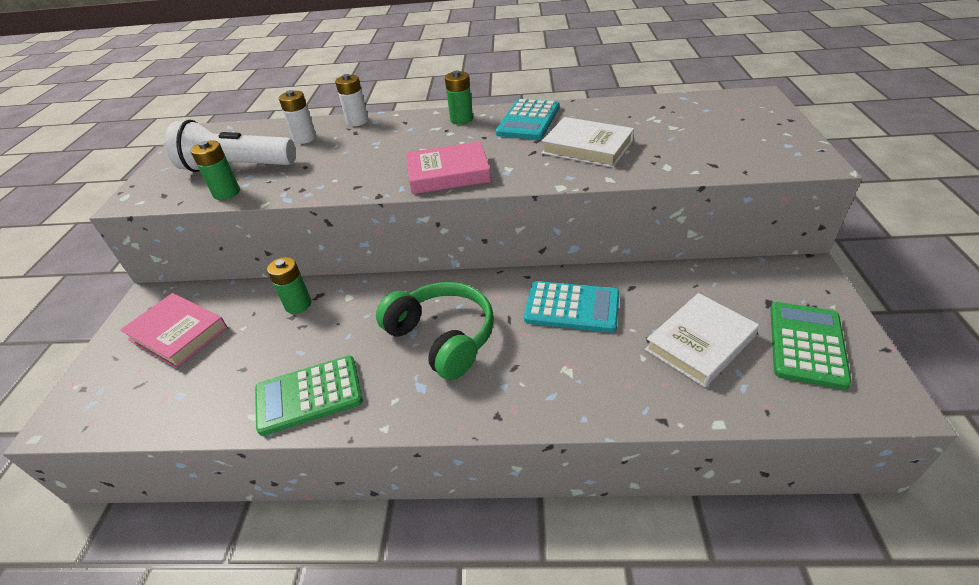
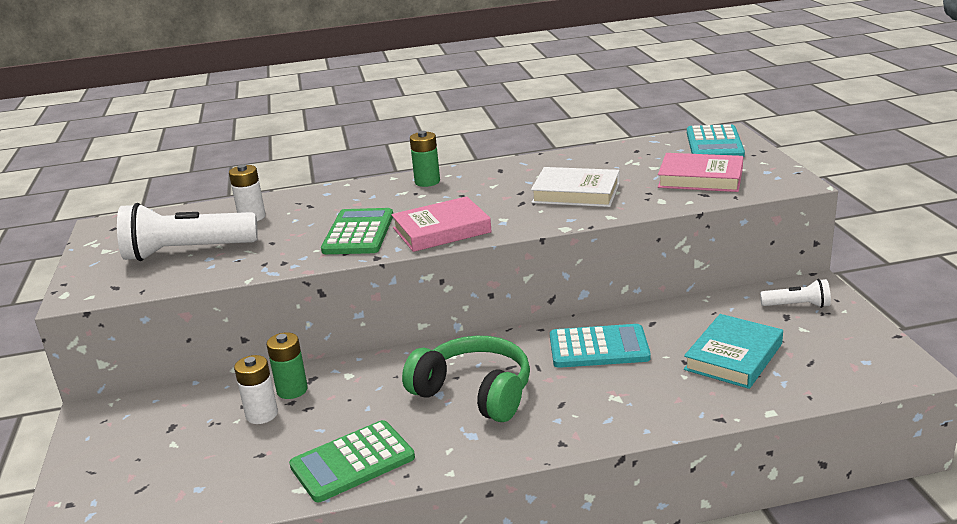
camera: 15 degrees left, 15 degrees down
(178, 333) = (158, 438): pink book -> pink book (700, 178)
(226, 193) = (194, 276): green battery -> none
(357, 121) = (305, 195): white battery -> white battery (262, 414)
(528, 120) = (502, 176): turquoise calculator -> turquoise calculator (714, 144)
(699, 343) = (733, 356): white book -> turquoise book
(783, 291) = (797, 305): none -> white flashlight
(806, 344) = (829, 343): green calculator -> green calculator (358, 233)

